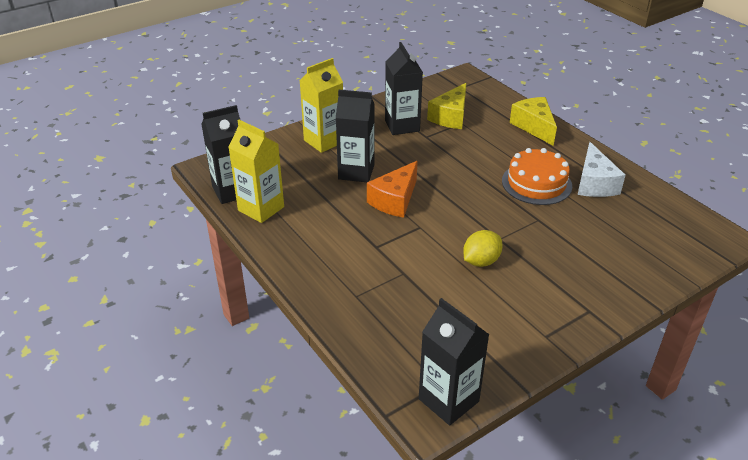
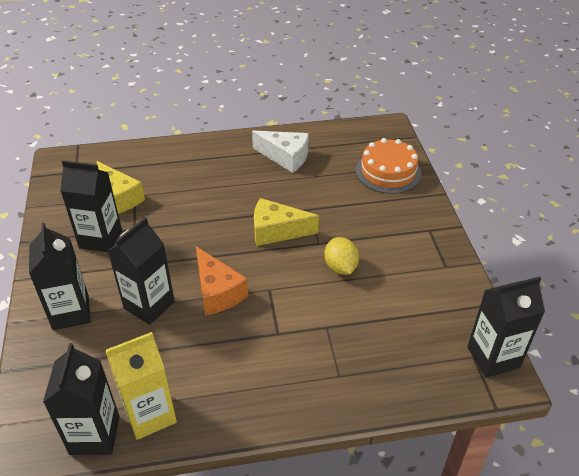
camera: 65 degrees left, 5 degrees up
(324, 141) = (71, 312): yellow carton -> black carton
(534, 127) = (182, 154): yellow cheese -> yellow cheese (277, 231)
(536, 183) = (261, 188): orange cake -> orange cake (388, 172)

